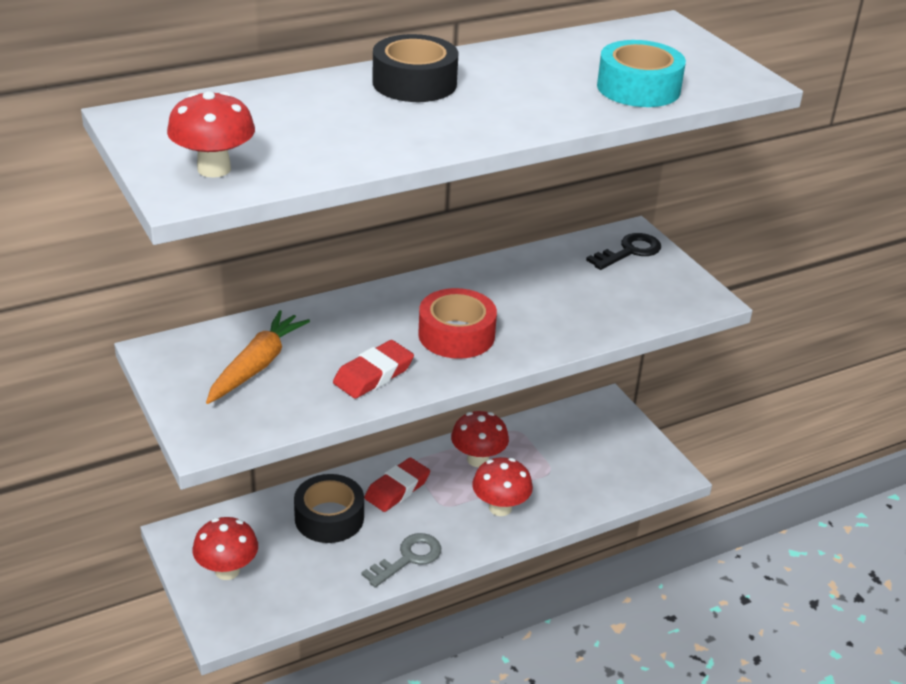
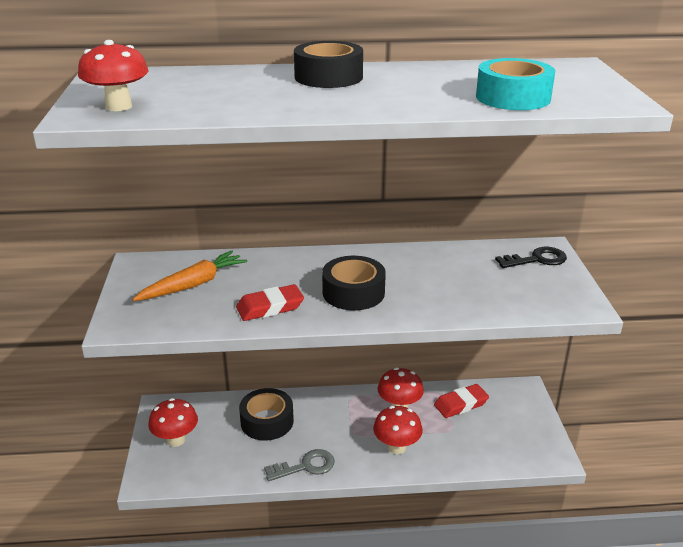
camera: 25 degrees right, 5 degrees down
(397, 489) = (327, 413): red eraser -> red eraser (461, 404)
(456, 335) = (353, 292): red tape -> black tape

